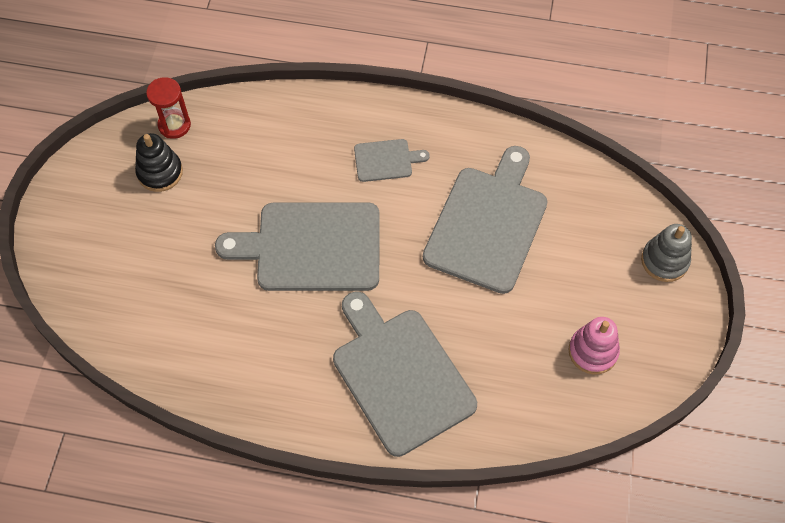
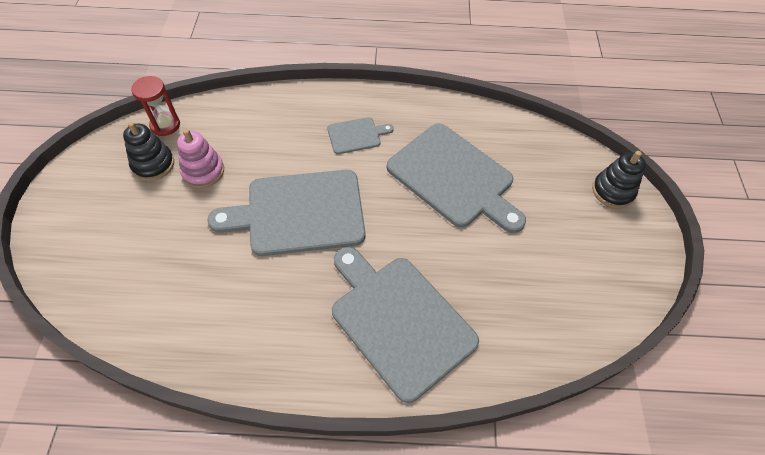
camera: 10 degrees left, 5 degrees down
(487, 224) = (454, 177): grey cutting board -> grey cutting board turned 120 degrees clockwise
(593, 351) = (572, 276): pink stacking toy -> pink stacking toy (203, 171)
(664, 261) = (613, 191): grey stacking toy -> black stacking toy

